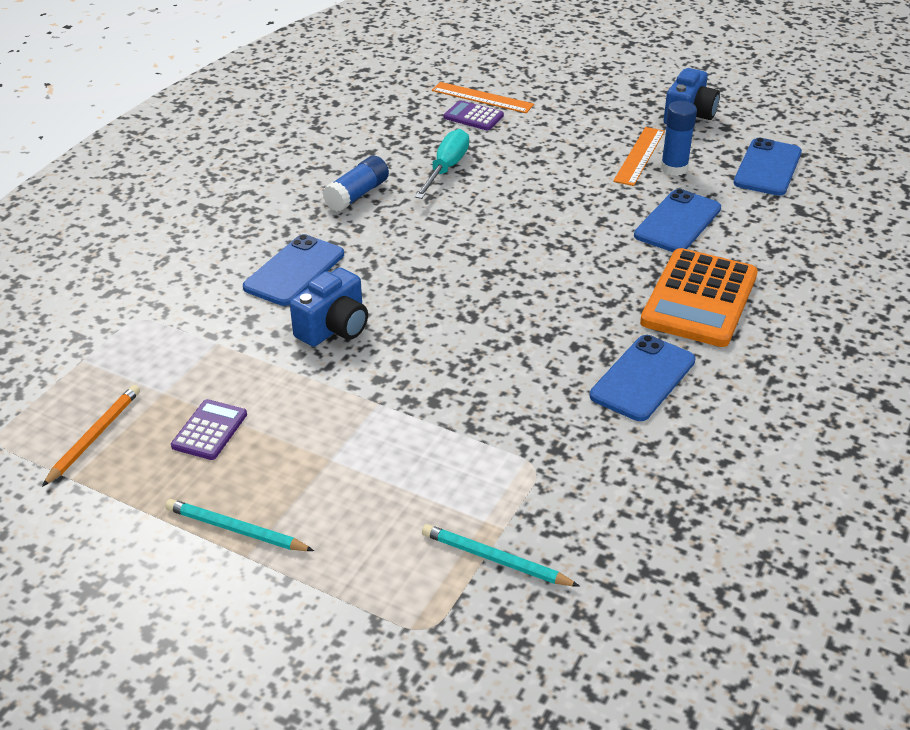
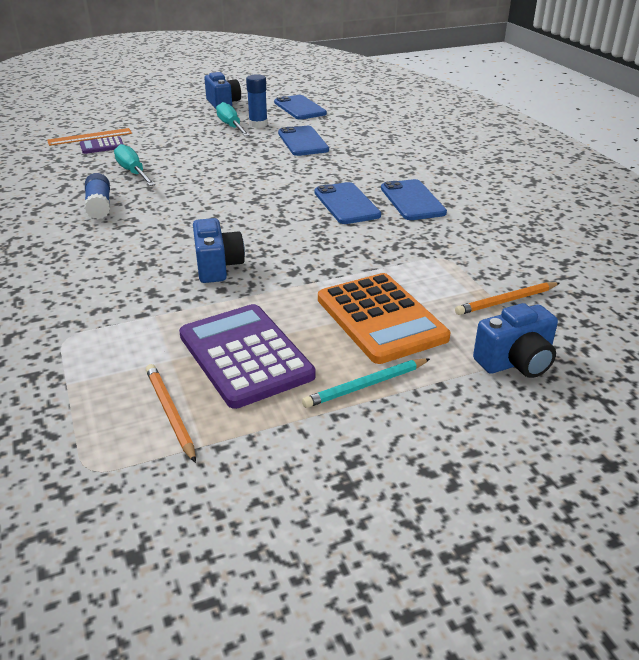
camera: 50 degrees left, 5 degrees down
(209, 430) = (245, 355): purple calculator -> purple calculator, size x2.03
(294, 271) = (133, 256): blue phone -> blue phone (346, 204)
(378, 619) = (515, 362): none -> blue camera
(496, 559) = (506, 301): turquoise pencil -> orange pencil
(639, 156) = (231, 126): orange ruler -> turquoise screwdriver
(699, 299) = (372, 162): orange calculator -> orange calculator (381, 318)

